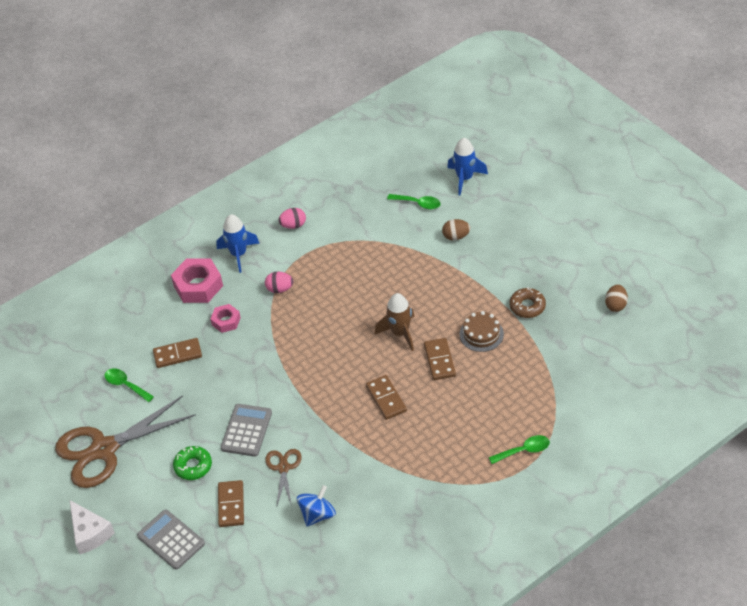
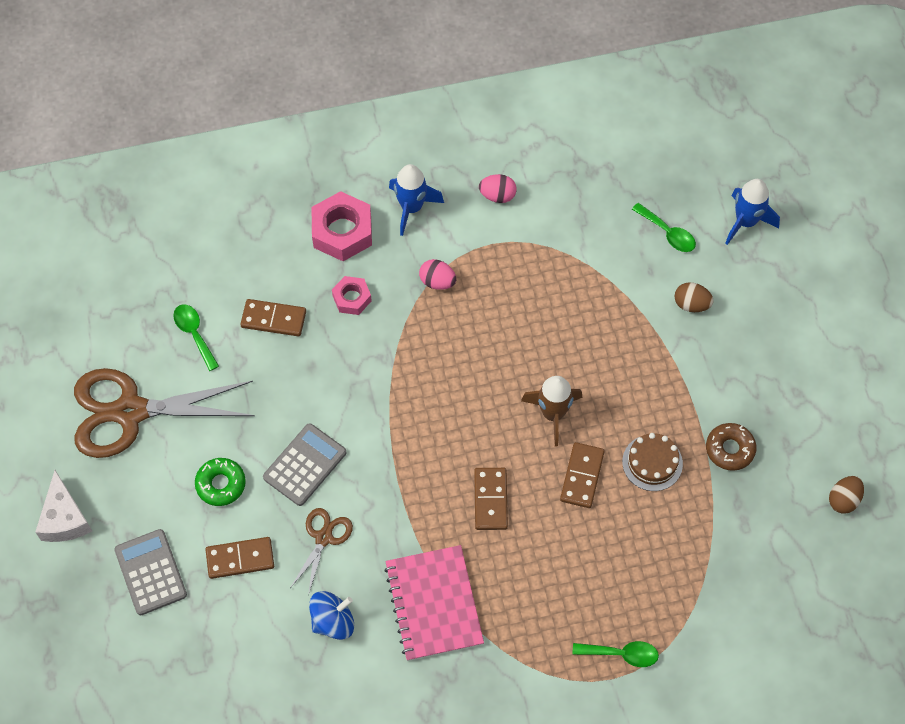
camera: 20 degrees right, 15 degrees up
(231, 505) = (240, 559): brown domino -> brown domino turned 60 degrees clockwise
(381, 475) = (434, 604): none -> pink notebook

